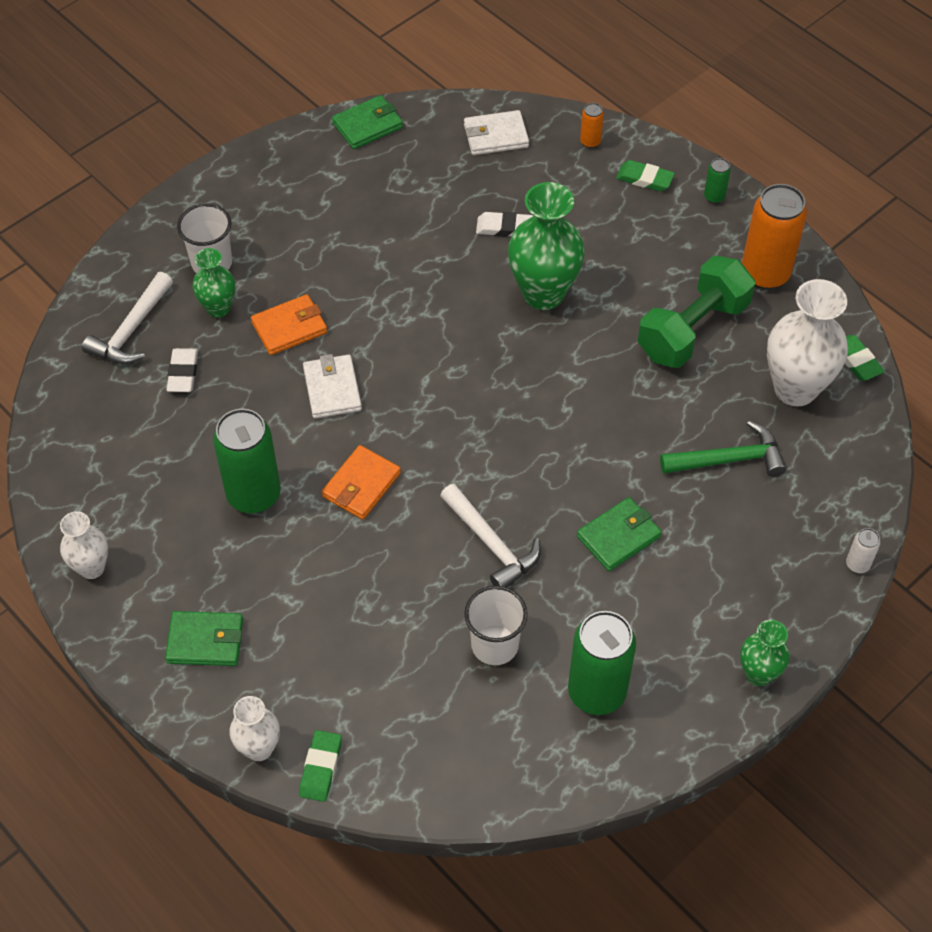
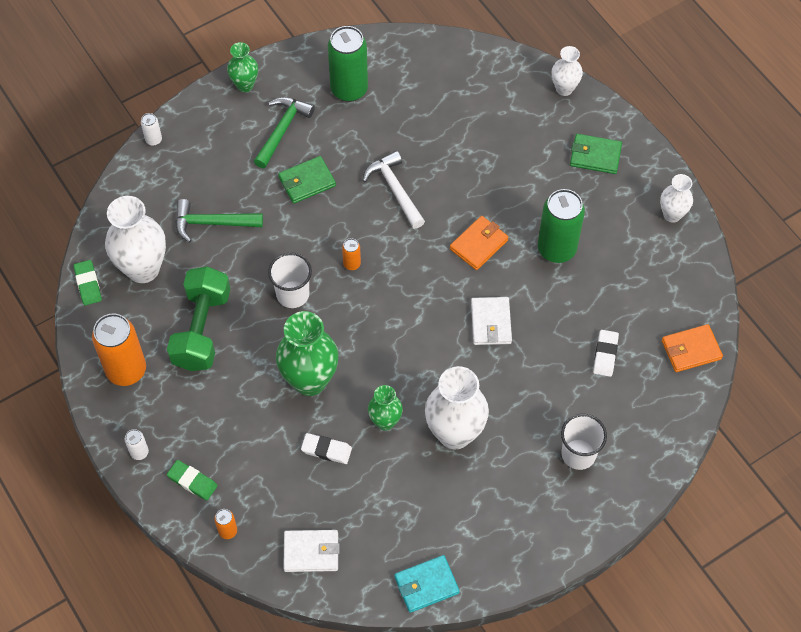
camera: 170 degrees left, 5 degrees up
(131, 330) = (646, 400): white hammer -> none
(218, 308) = (575, 409): green vase -> green vase (385, 421)
(289, 328) = (518, 381): orange wallet -> orange wallet (691, 350)
(320, 768) = (527, 73): green eraser -> none
(359, 263) = (454, 433): none -> white vase
(367, 125) = (426, 585): green wallet -> turquoise wallet
(494, 645) = (407, 126): white cup -> white cup (292, 294)
(527, 434) = (352, 264): none -> orange can
(677, 608) = (282, 130): none -> green hammer
(692, 329) = (202, 329): green dumbbell -> green dumbbell turned 45 degrees counterclockwise
(714, 197) = (139, 452): green can -> white can

